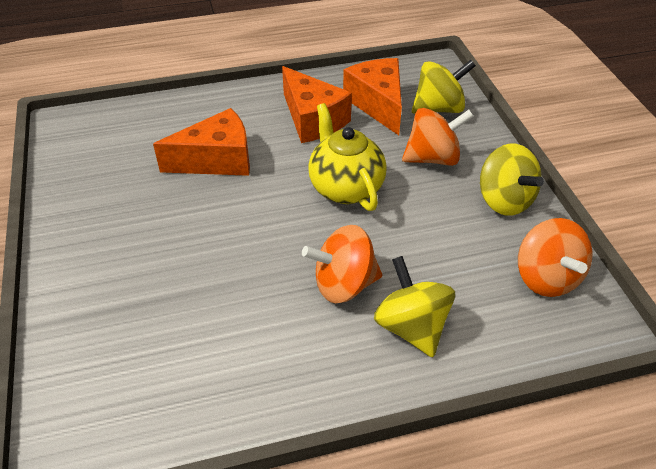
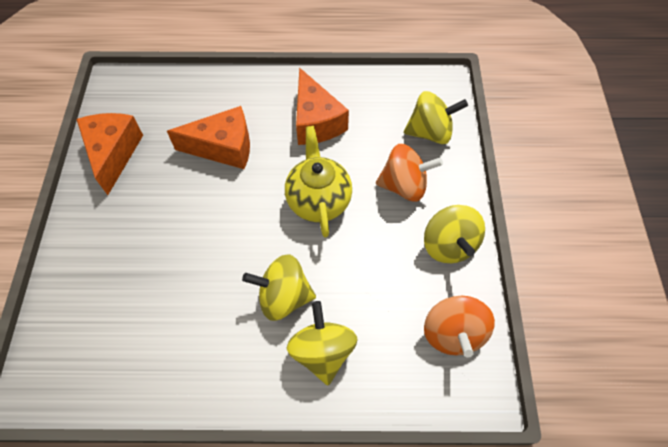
camera: 15 degrees right, 15 degrees up
(344, 284) = (283, 296): orange spinning top -> yellow spinning top
(378, 104) = (378, 116): orange cheese -> orange cheese (114, 153)

